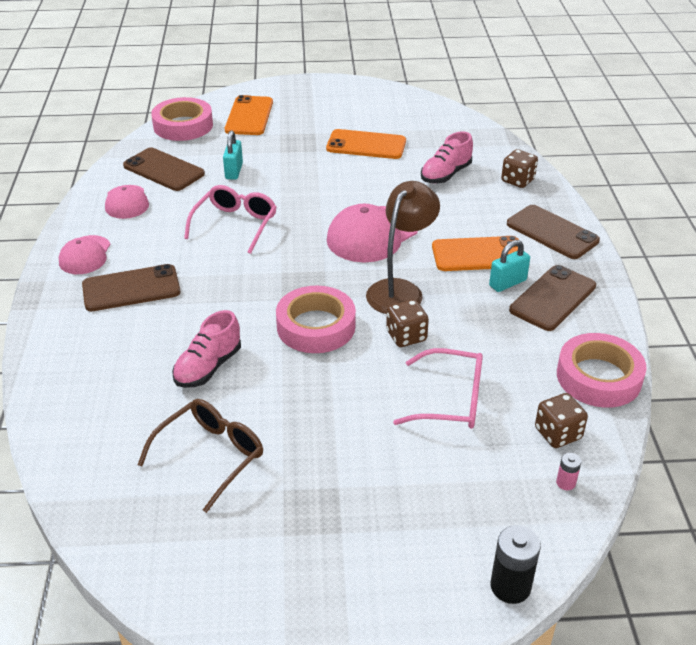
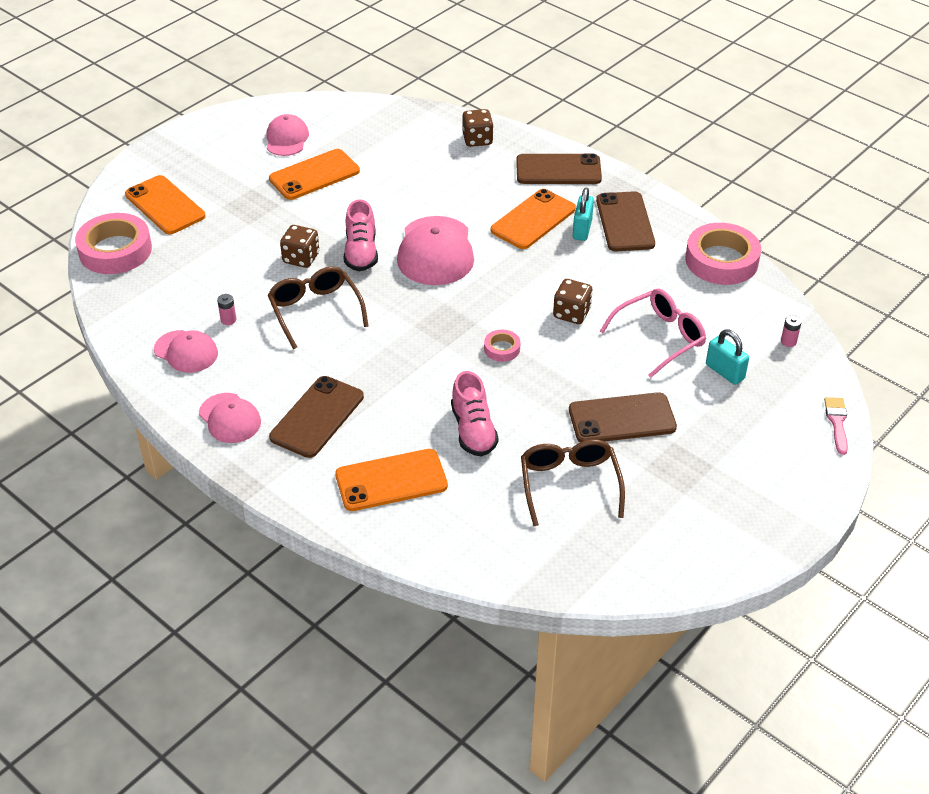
camera: 45 degrees left, 5 degrees up
(106, 360) = (391, 480): none -> orange phone
(164, 170) = (170, 302): brown phone -> brown phone (622, 418)
(178, 199) = (228, 320): none -> pink battery
(234, 171) = (237, 265): turquoise padlock -> turquoise padlock (724, 372)
(235, 225) = (315, 311): pink glasses -> brown glasses
(316, 326) = (502, 349): pink tape -> pink tape, size x0.47
(382, 116) = (286, 139): none -> pink cap
(400, 290) = (519, 282): brown lamp -> none
(446, 174) = (417, 166): pink shoe -> pink shoe (361, 252)
(510, 586) = (837, 422): black battery -> pink brush
(558, 433) = (746, 314): brown dice -> brown dice (301, 258)

